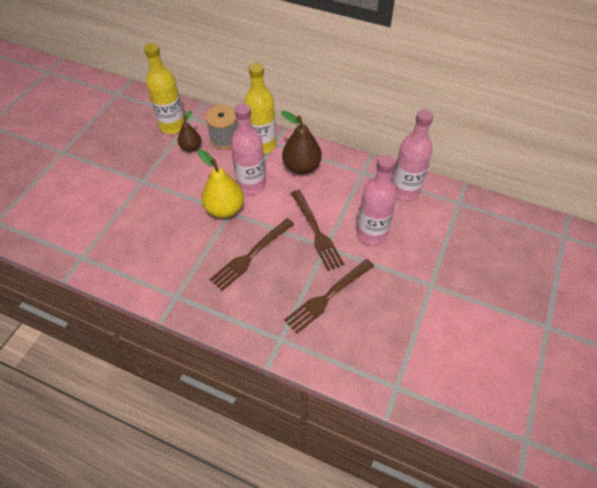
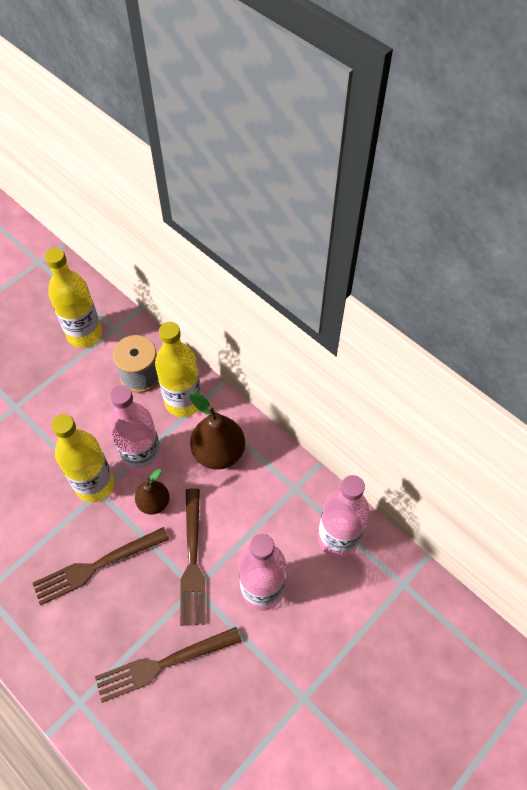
camera: 20 degrees right, 5 degrees up
(191, 147) = (93, 375): brown pear -> brown pear (154, 502)
(225, 209) = (95, 484): yellow pear -> yellow bottle

